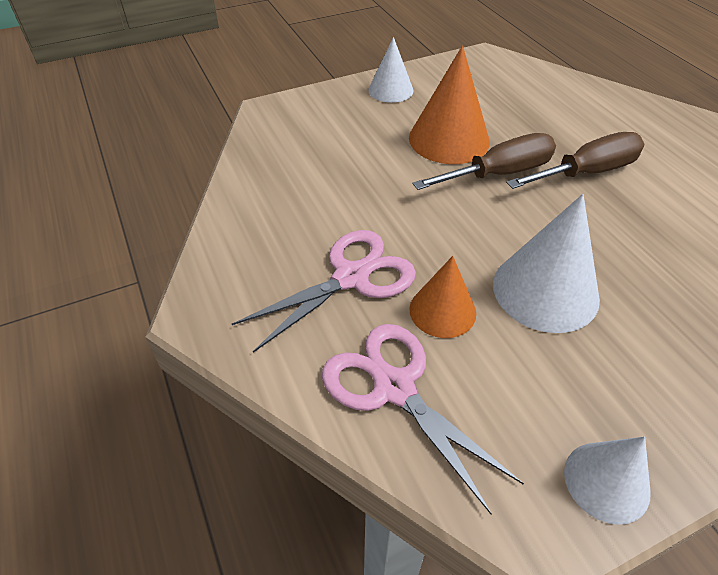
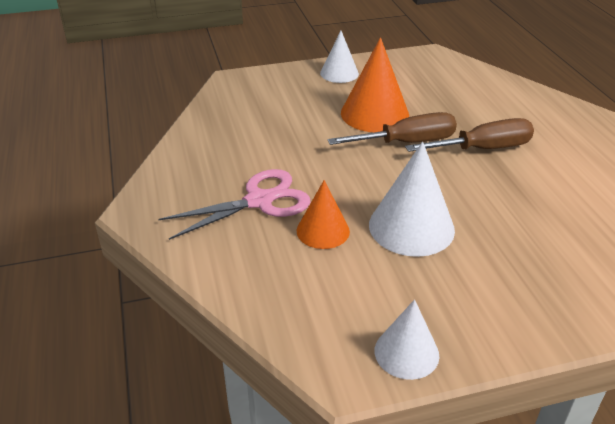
camera: 10 degrees right, 10 degrees down
(394, 387) = (267, 274): pink scissors -> none

